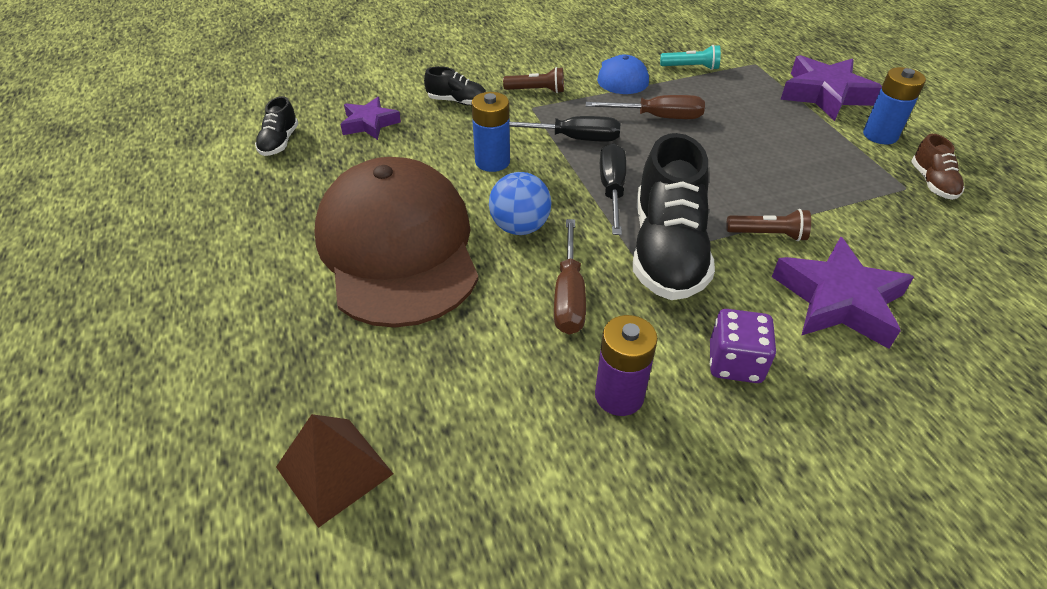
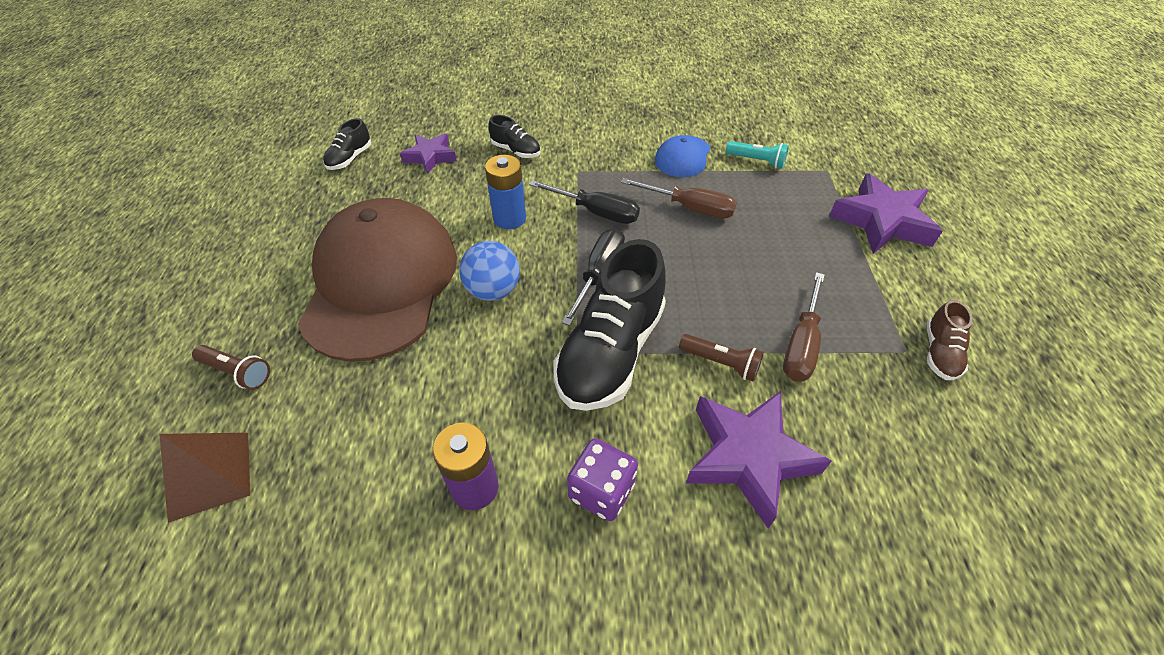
camera: 20 degrees right, 5 degrees up
(536, 90) = (592, 155): brown flashlight -> brown flashlight (237, 372)
(569, 296) = (493, 372): brown screwdriver -> brown screwdriver (801, 344)
(880, 135) = (914, 282): blue battery -> none

